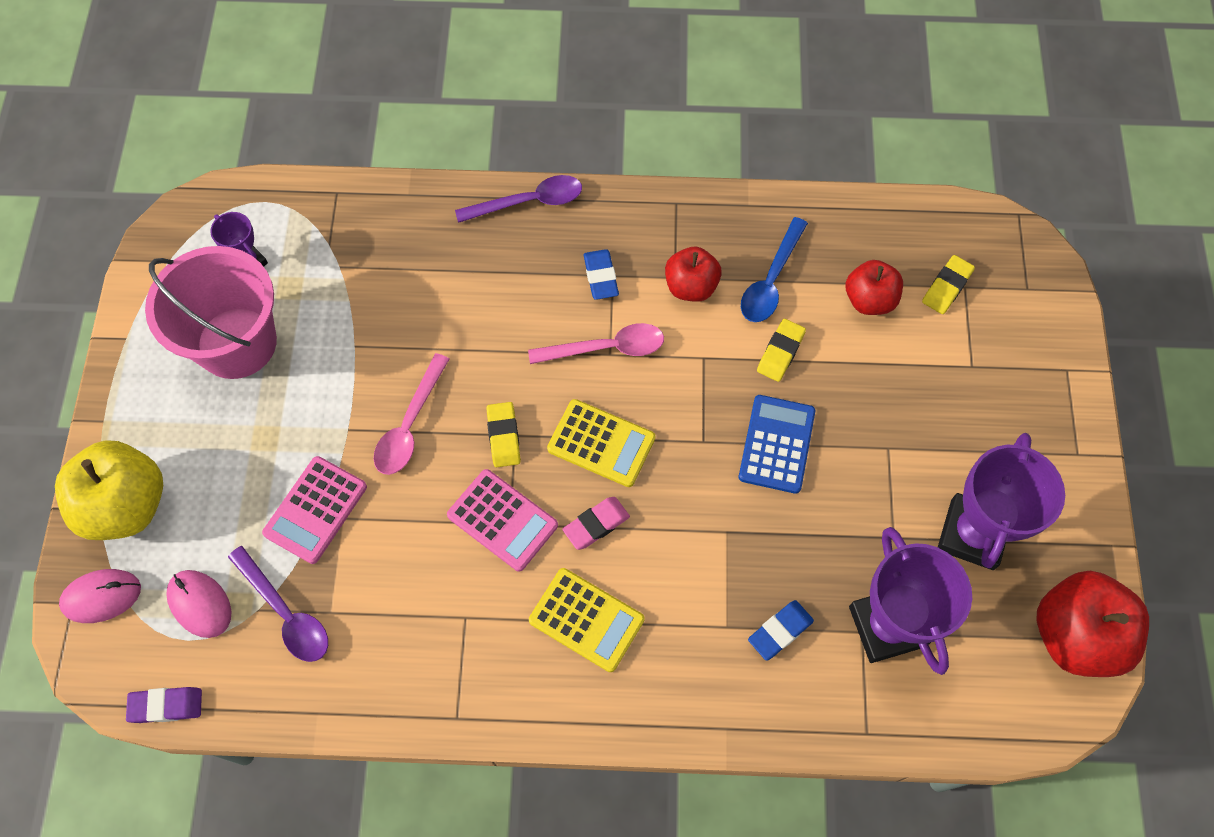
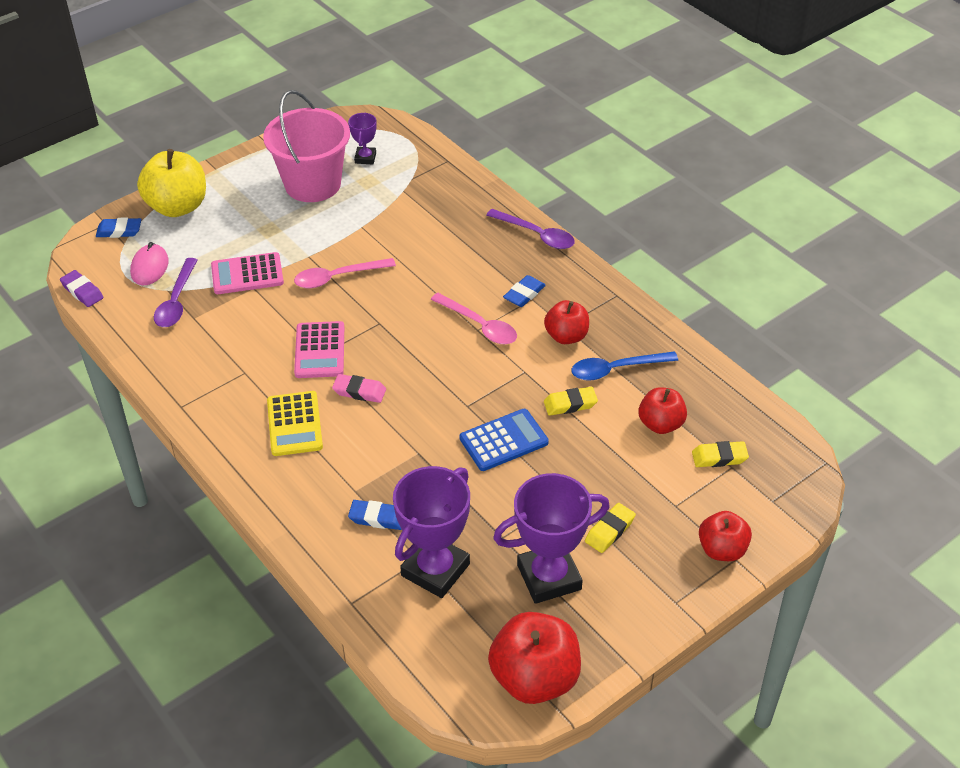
camera: 50 degrees right, 20 degrees down
(101, 596) = (119, 231): pink mouse -> blue eraser
(504, 436) = (372, 318): yellow eraser -> yellow eraser (610, 530)
(601, 443) = (414, 361): yellow calculator -> none
(1049, 371) = (722, 549): none -> red apple

